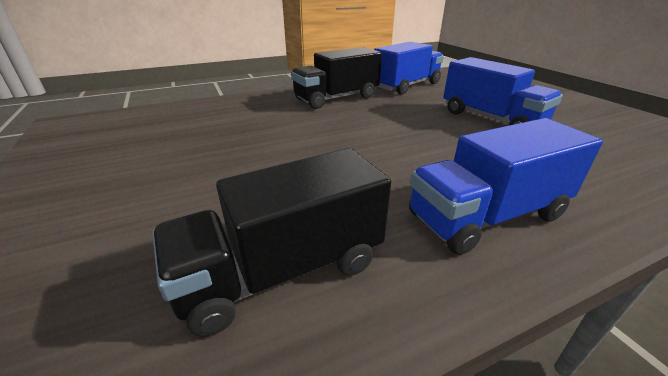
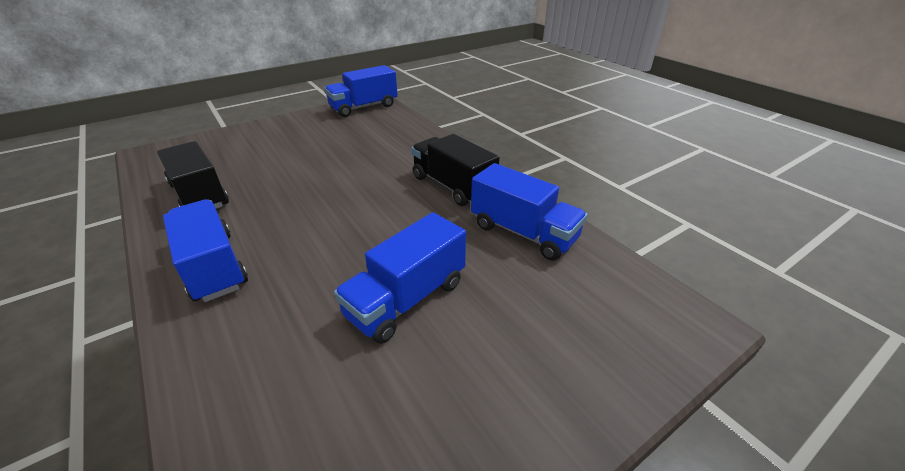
camera: 80 degrees right, 5 degrees up
(80, 130) = (364, 107): none -> blue truck

